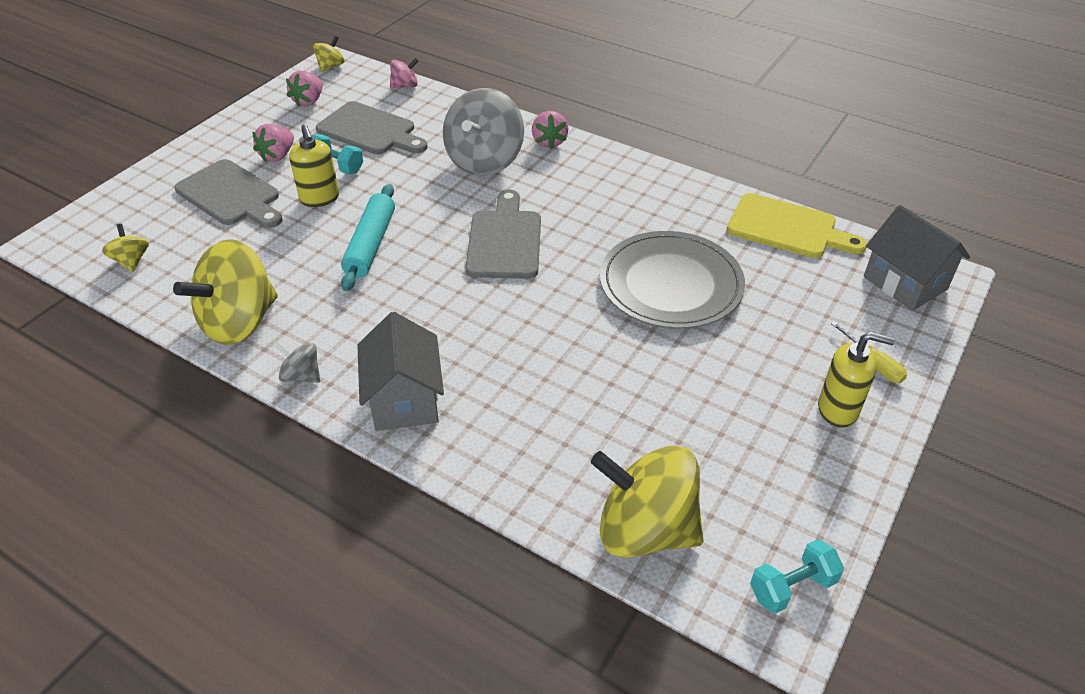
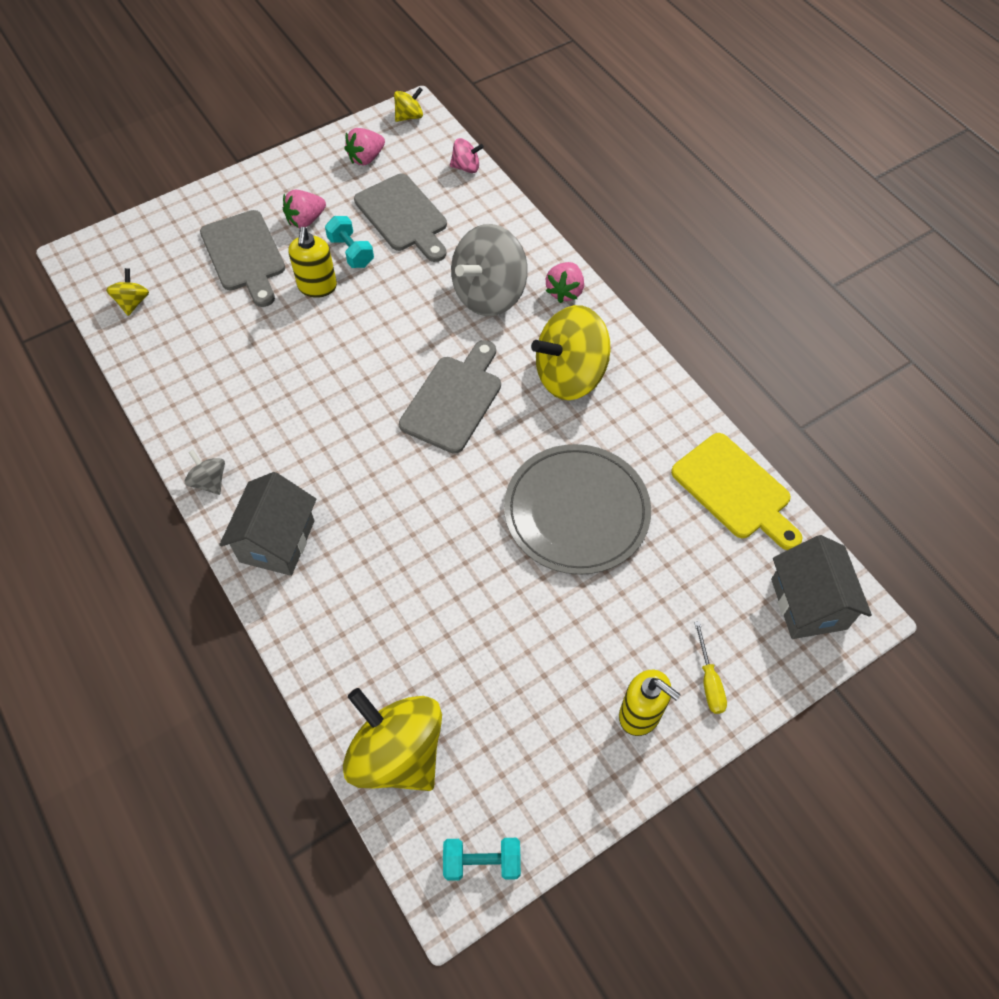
camera: 25 degrees right, 15 degrees up
(239, 322) = (187, 404): yellow spinning top -> yellow spinning top (570, 375)
(370, 245) = (334, 359): turquoise rolling pin -> none

